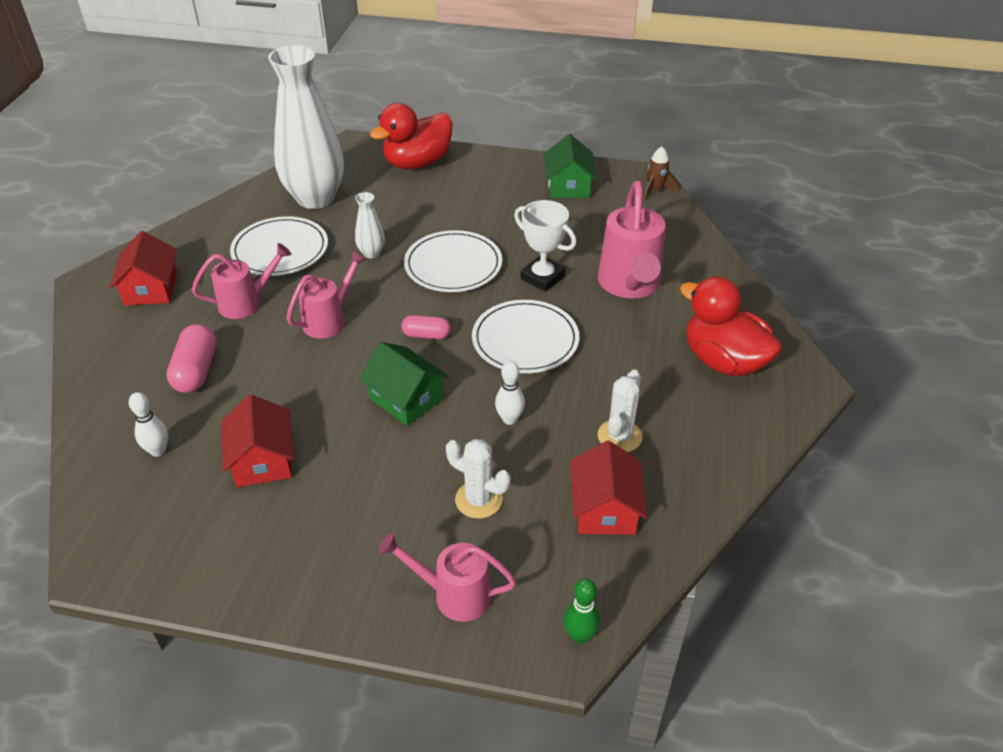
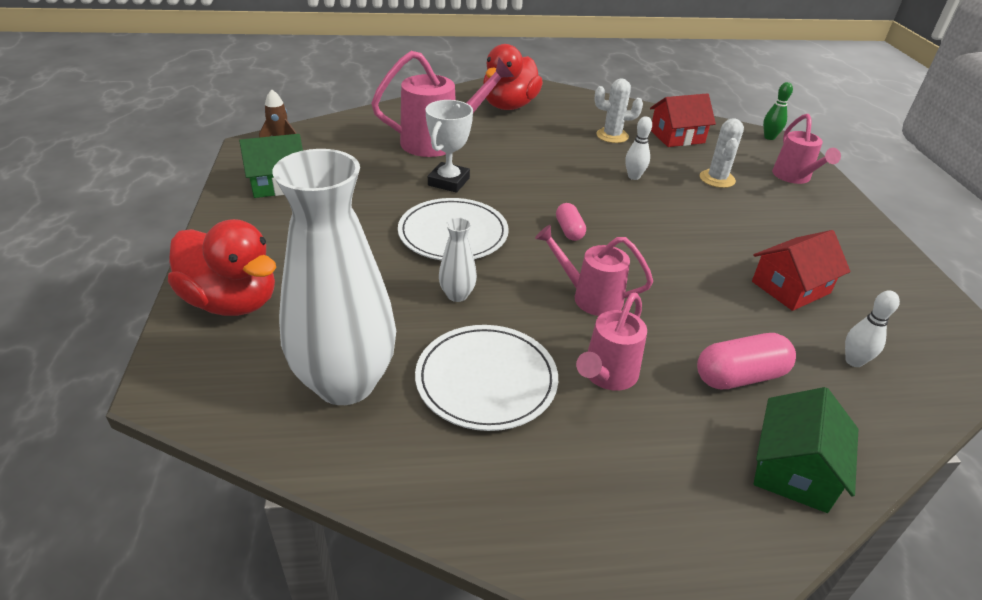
camera: 110 degrees left, 5 degrees down
(151, 288) = (643, 498): red house -> none
(246, 303) = (607, 375): pink watering can -> pink watering can turned 105 degrees counterclockwise
(406, 398) = (654, 226): green house -> green house (793, 469)
(525, 340) = (540, 180): white plate -> none

